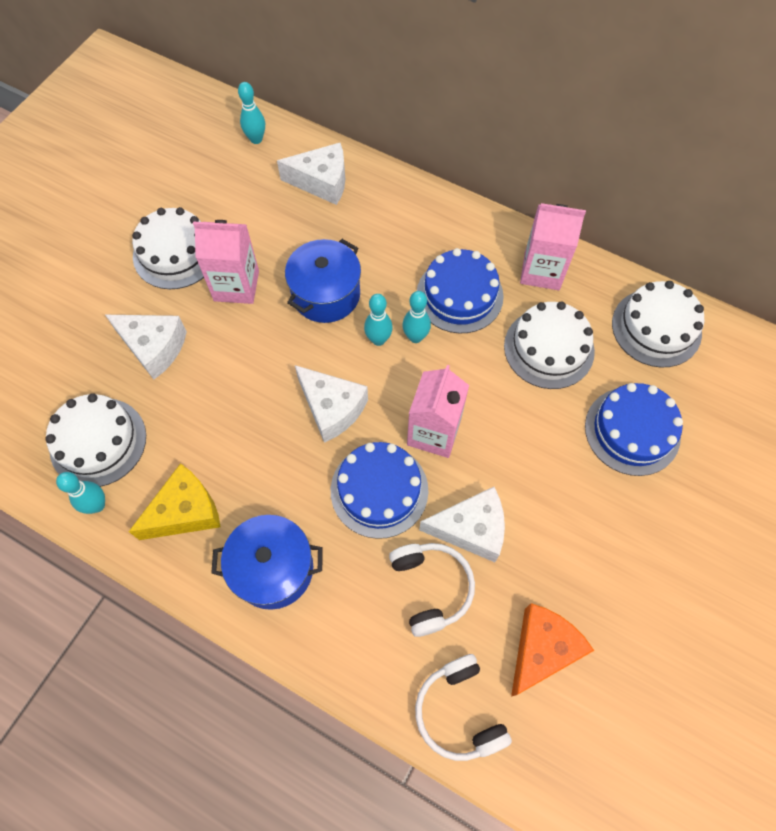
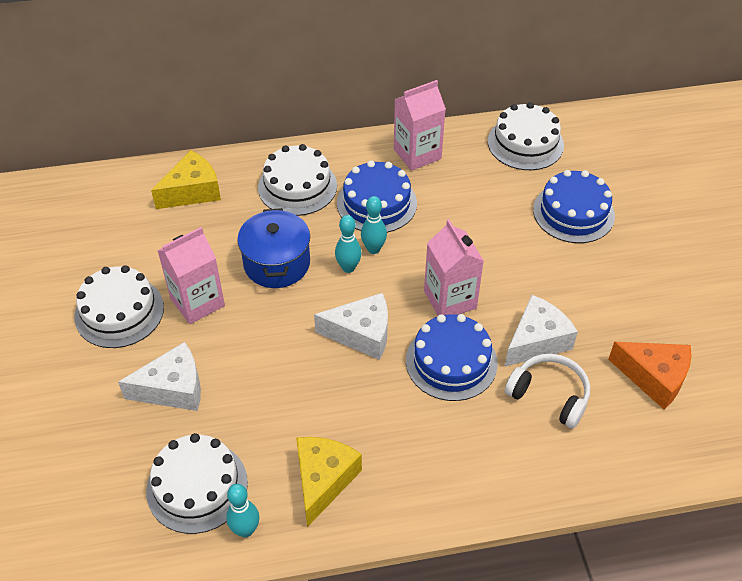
camera: 40 degrees left, 15 degrees down
(256, 139) = (104, 193): turquoise bowling pin -> none
(273, 568) = (430, 466): blue pot -> none
(322, 182) = (192, 191): white cheese -> yellow cheese
(459, 711) = (644, 453): white headphones -> none
(542, 649) = (654, 378): orange cheese -> orange cheese turned 120 degrees clockwise
(549, 348) = (471, 198): white cake -> white cake (297, 186)

